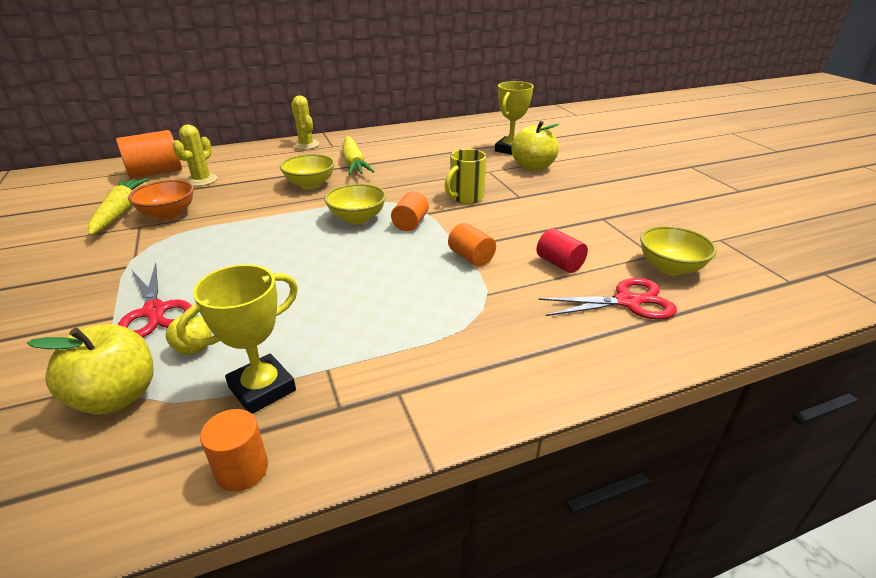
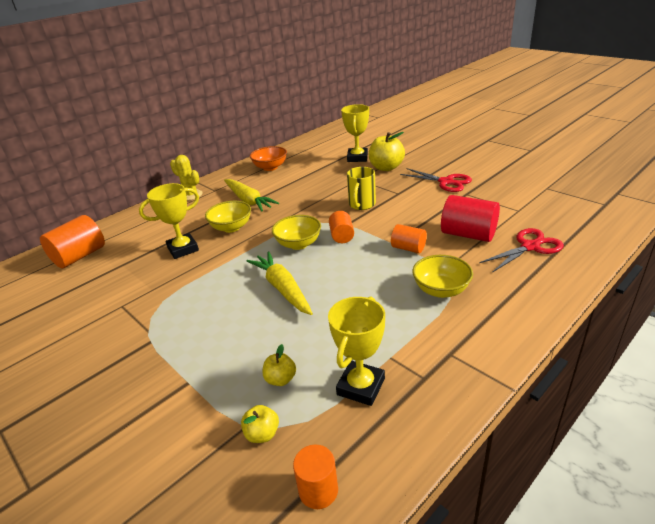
camera: 20 degrees left, 0 degrees up
(117, 397) = (262, 434): yellow apple -> yellow apple, size x0.52
(120, 212) = (88, 300): yellow carrot -> yellow carrot (282, 288)
(155, 311) = (218, 365): red scissors -> red scissors (446, 182)
(168, 214) = (136, 288): orange bowl -> orange bowl (270, 167)
(201, 180) = (132, 250): yellow cactus -> none
(242, 470) = (403, 440): orange cylinder -> orange cylinder (318, 490)
(245, 191) = (183, 249): none -> yellow trophy
(559, 264) = (468, 234): red cylinder -> red cylinder, size x1.67
(670, 267) = (534, 216): yellow bowl -> yellow bowl (441, 290)

